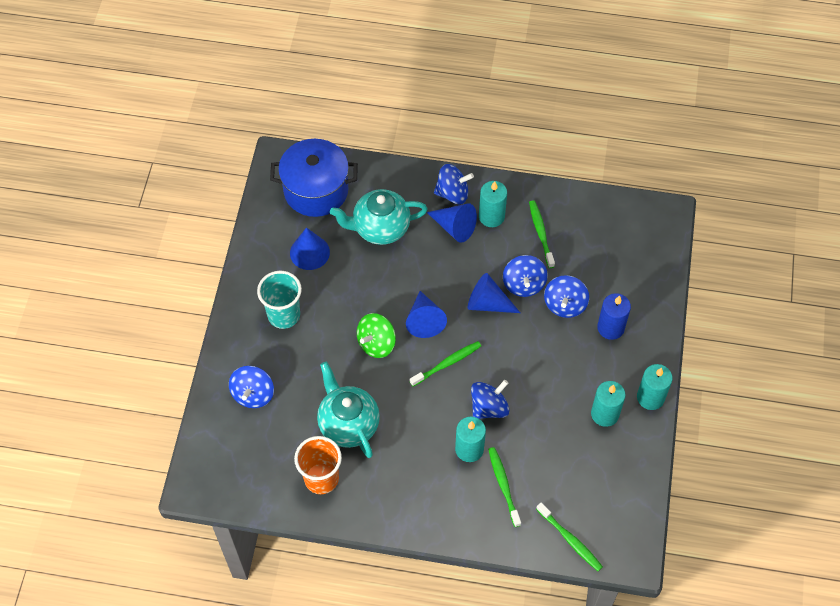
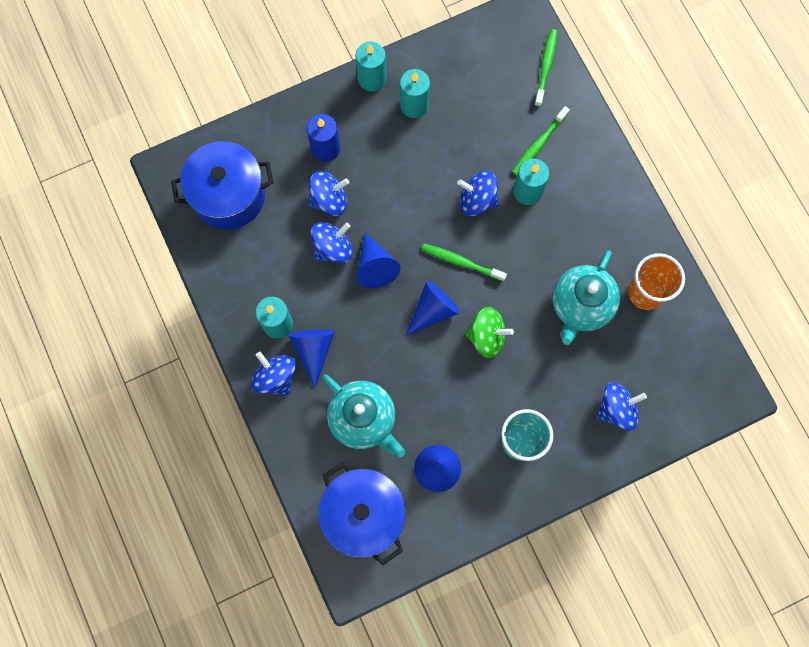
camera: 125 degrees left, 15 degrees up
(541, 233) = (266, 267): green toothbrush -> none
(616, 241) = (229, 196): none -> blue pot

